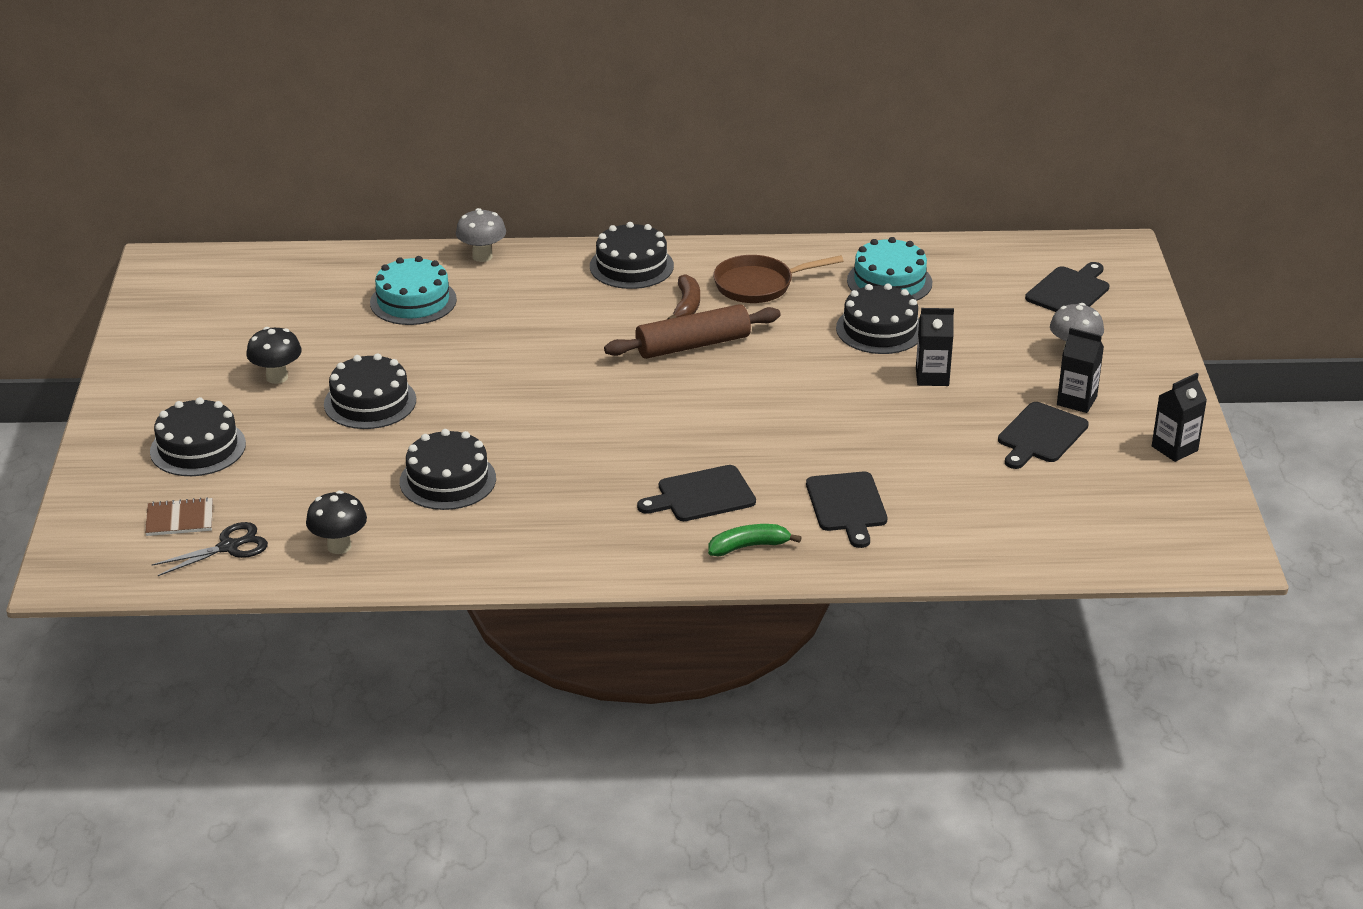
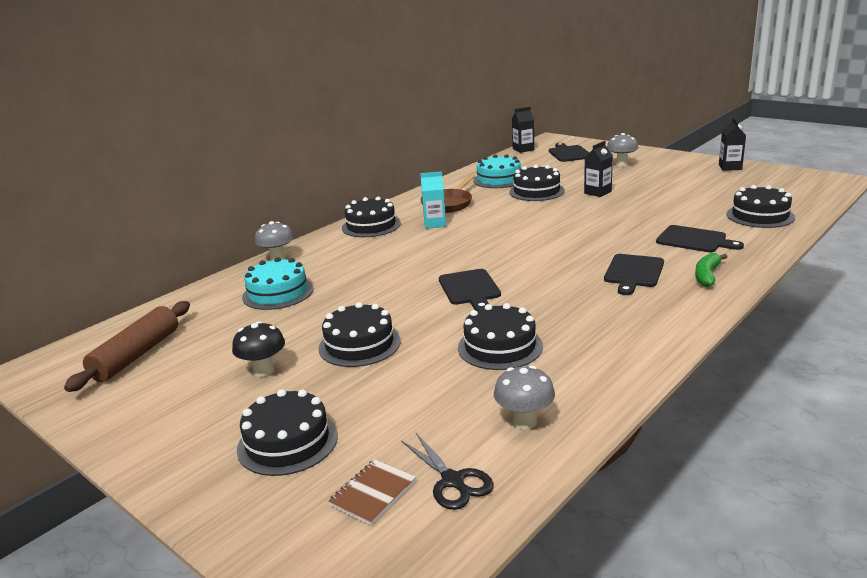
camera: 45 degrees left, 10 degrees down
(228, 547) = (452, 481): black scissors -> black scissors turned 135 degrees clockwise
(339, 546) = (524, 422): black mushroom -> grey mushroom
(687, 306) = (435, 224): brown banana -> turquoise carton
(693, 345) = (475, 232): brown rolling pin -> brown rolling pin (136, 355)
(991, 530) = (760, 216): none -> black cake
(1040, 435) = (683, 186): black cutting board -> black cutting board (470, 289)
(1076, 401) = (663, 173): black carton -> black carton (523, 149)

